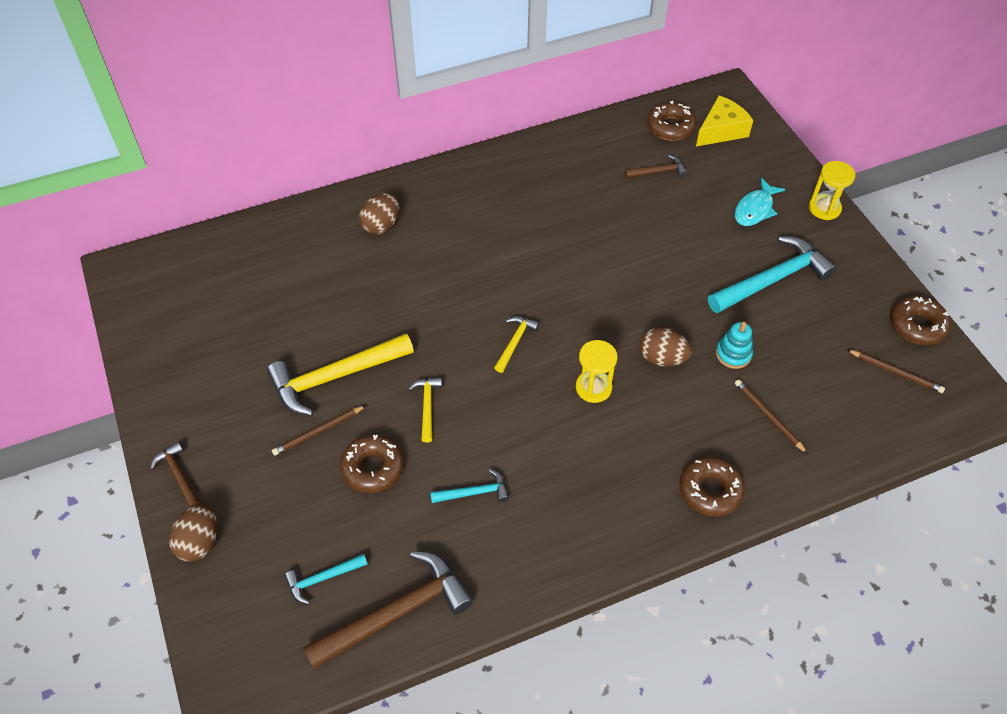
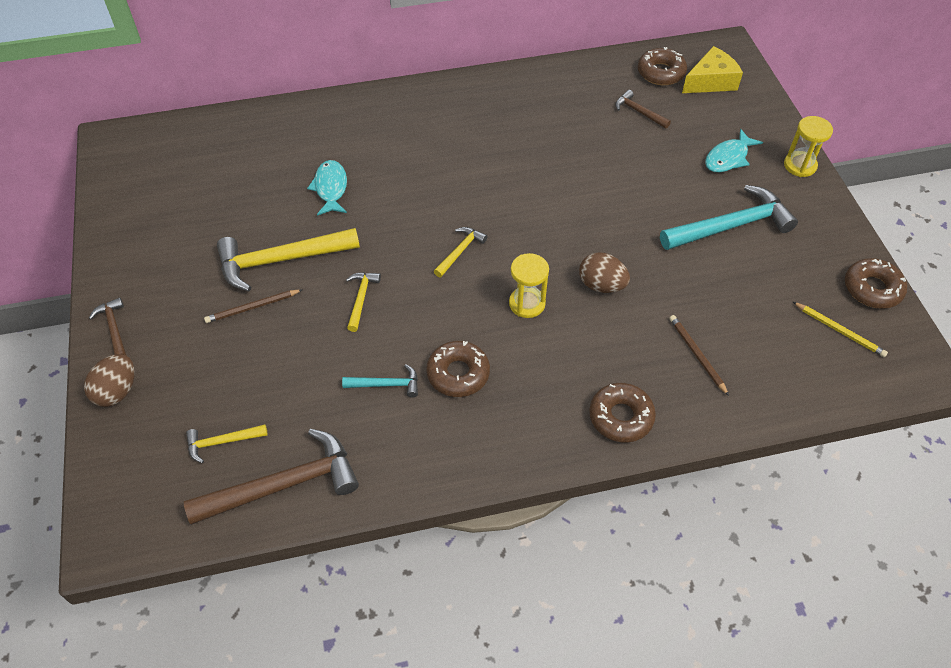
camera: 10 degrees right, 0 degrees up
(322, 579) = (222, 442): turquoise hammer -> yellow hammer
(367, 292) = (330, 188): none -> turquoise fish
(373, 468) = (295, 348): brown donut -> brown donut (458, 373)
(381, 225) = (359, 129): brown egg -> none
(658, 171) = (639, 112): brown hammer -> brown hammer turned 135 degrees counterclockwise
(733, 354) = (674, 291): turquoise stacking toy -> none
(896, 372) = (839, 331): brown pencil -> yellow pencil

